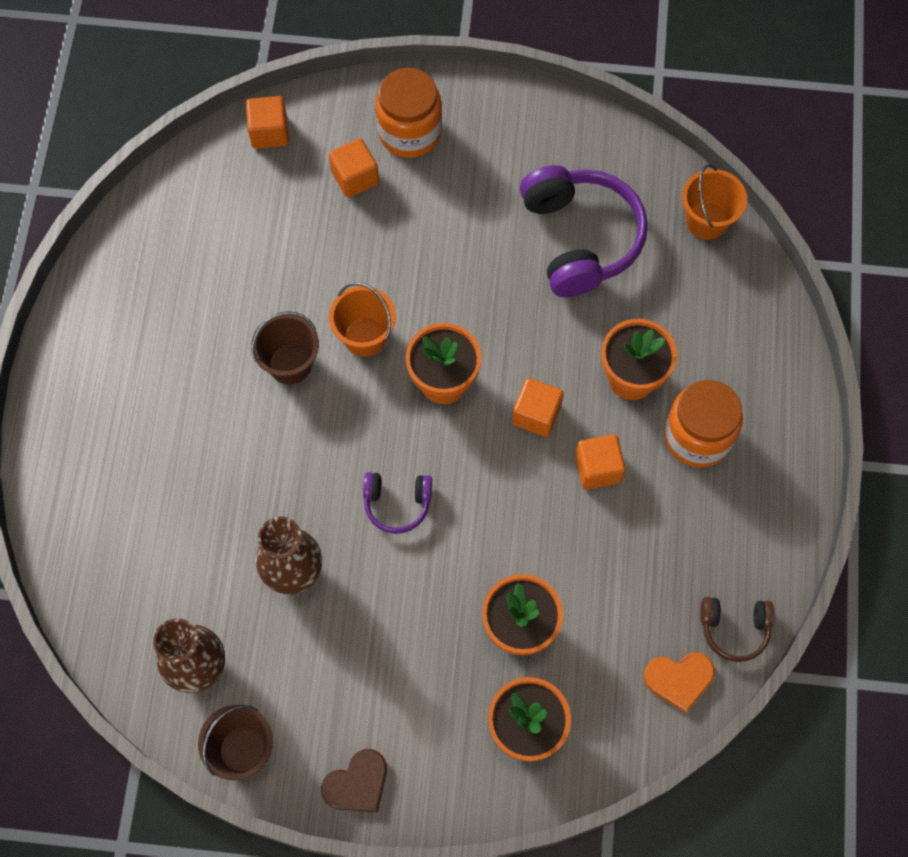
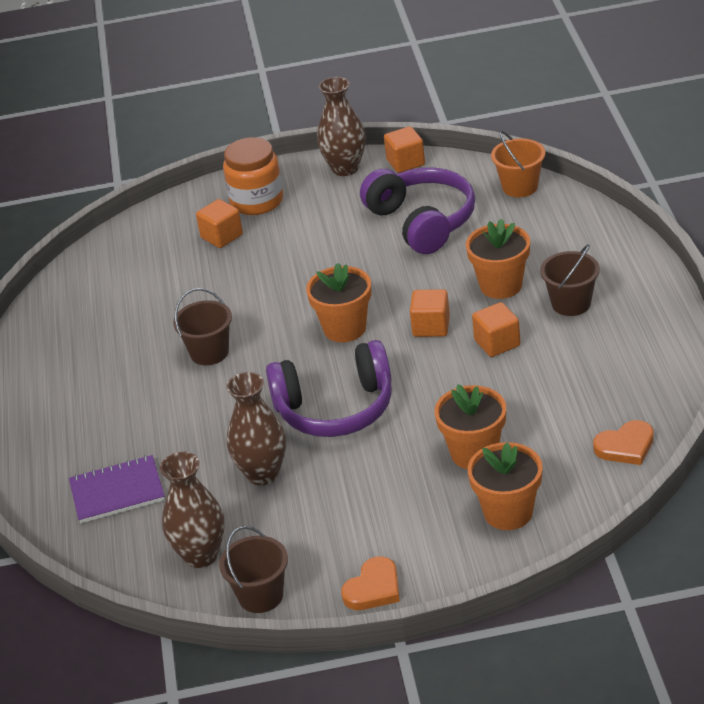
camera: 10 degrees left, 30 degrees down
(139, 541) = (117, 492): none -> purple notebook
(269, 132) = (140, 230): orange cube -> orange cube (405, 162)
(357, 784) = (373, 588): brown heart -> orange heart
(365, 336) = (267, 320): orange bucket -> none
(397, 504) = (335, 408): purple headphones -> purple headphones, size x1.98
(523, 113) = (345, 168): none -> brown vase
(697, 436) = (571, 303): orange jar -> brown bucket
(734, 629) = (657, 404): brown headphones -> none

